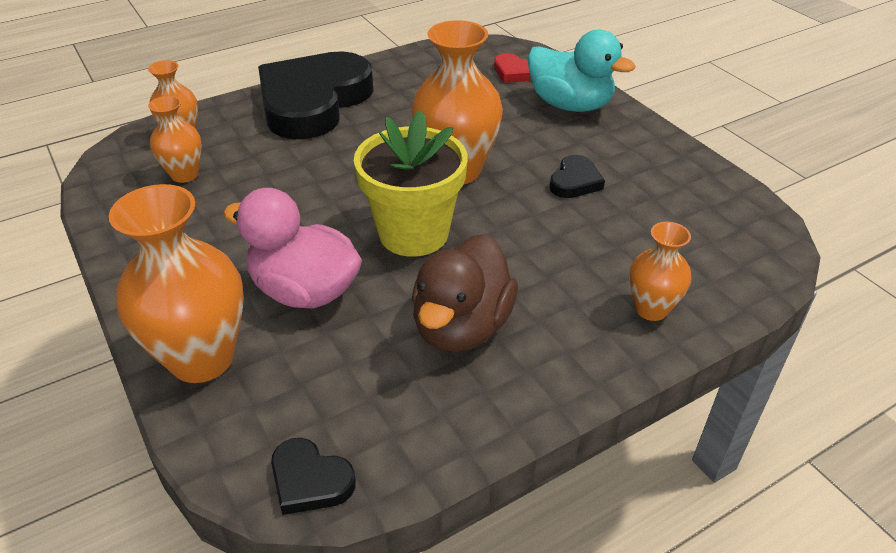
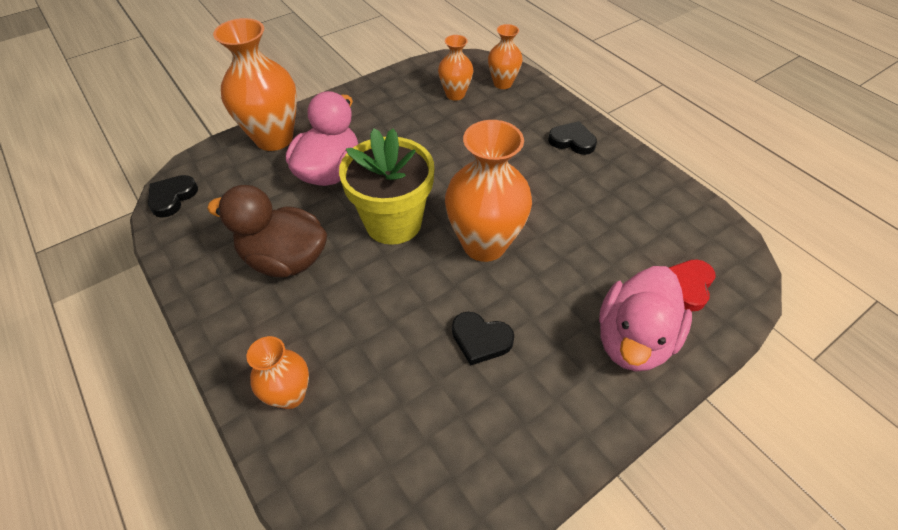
camera: 85 degrees right, 10 degrees up
(313, 102) = (572, 141): black heart -> black heart, size x0.40
(570, 105) = (632, 339): turquoise duck -> pink duck

